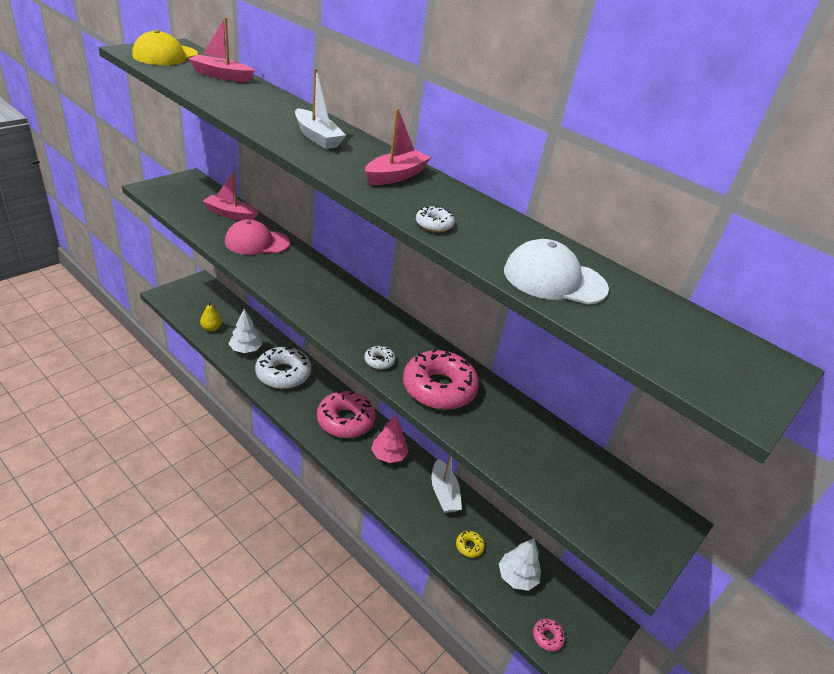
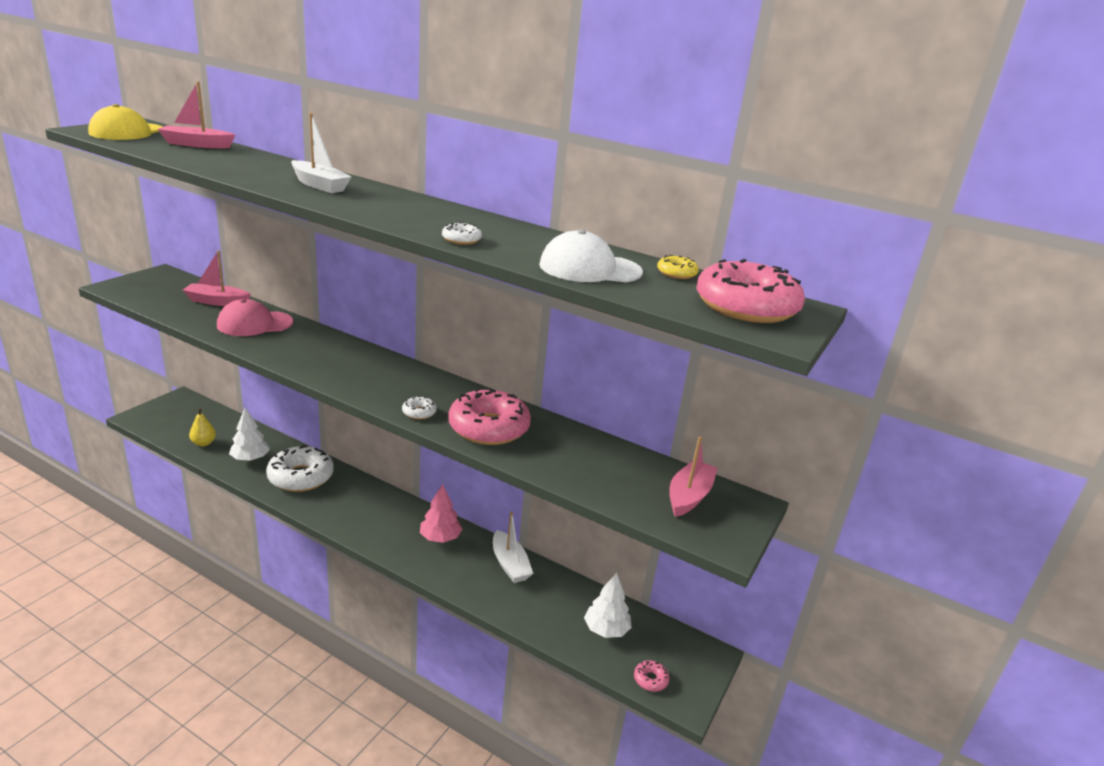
camera: 10 degrees left, 10 degrees down
(345, 420) = (383, 512): pink donut -> pink donut (746, 307)
(395, 176) = (411, 208): pink boat -> pink boat (689, 496)
(469, 546) = (548, 610): yellow donut -> yellow donut (676, 273)

